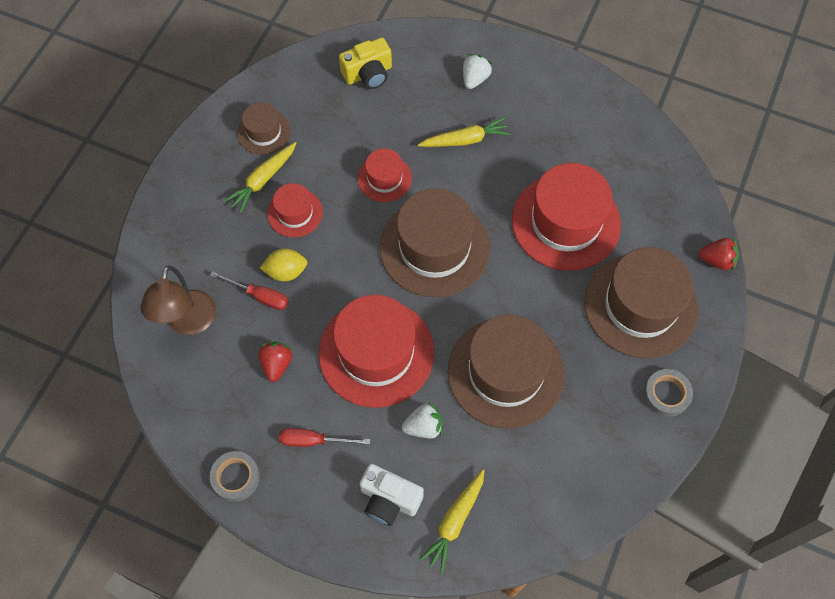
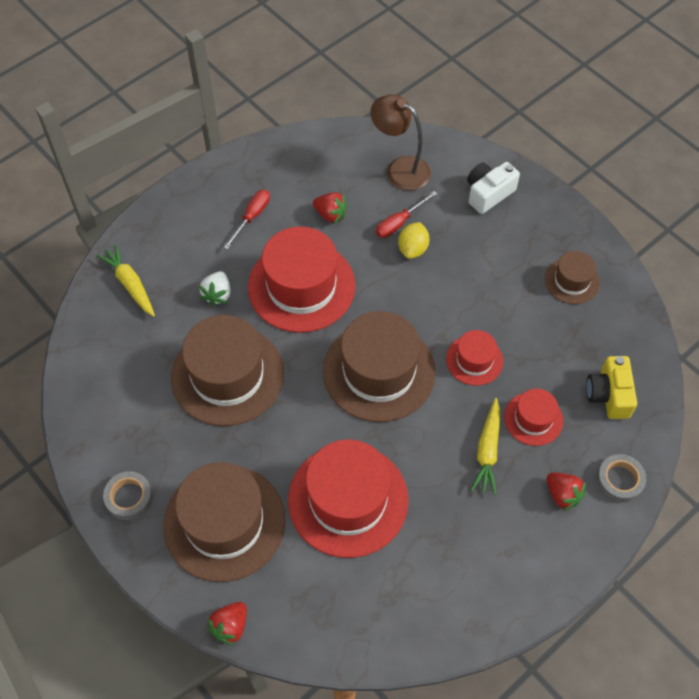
camera: 115 degrees right, 5 degrees down
(235, 477) = (253, 160): grey tape -> grey tape (619, 480)
(263, 180) = (516, 263): yellow carrot -> none
(295, 213) = (470, 275): red hat -> red hat (533, 419)
(389, 499) = (175, 248): white camera -> white camera (488, 193)
(475, 79) = (562, 495): white strawberry -> red strawberry

